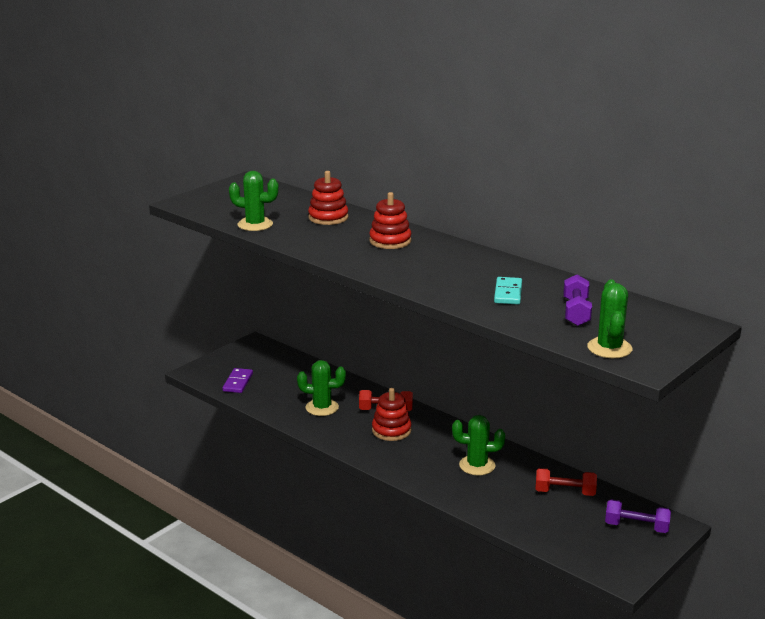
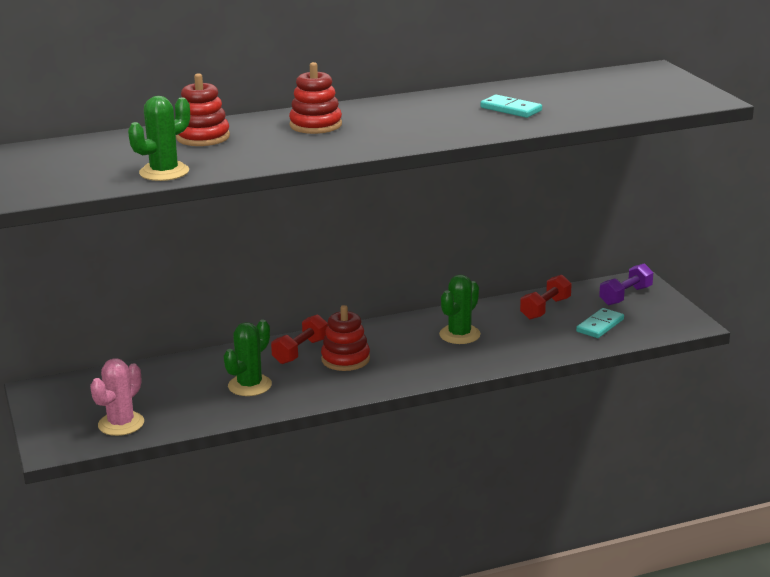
camera: 60 degrees left, 0 degrees up
(238, 382) = (121, 424): purple domino -> pink cactus
(564, 527) = (600, 325): none -> turquoise domino
(576, 312) = (581, 97): purple dumbbell -> none
(609, 348) = (665, 102): green cactus -> none

